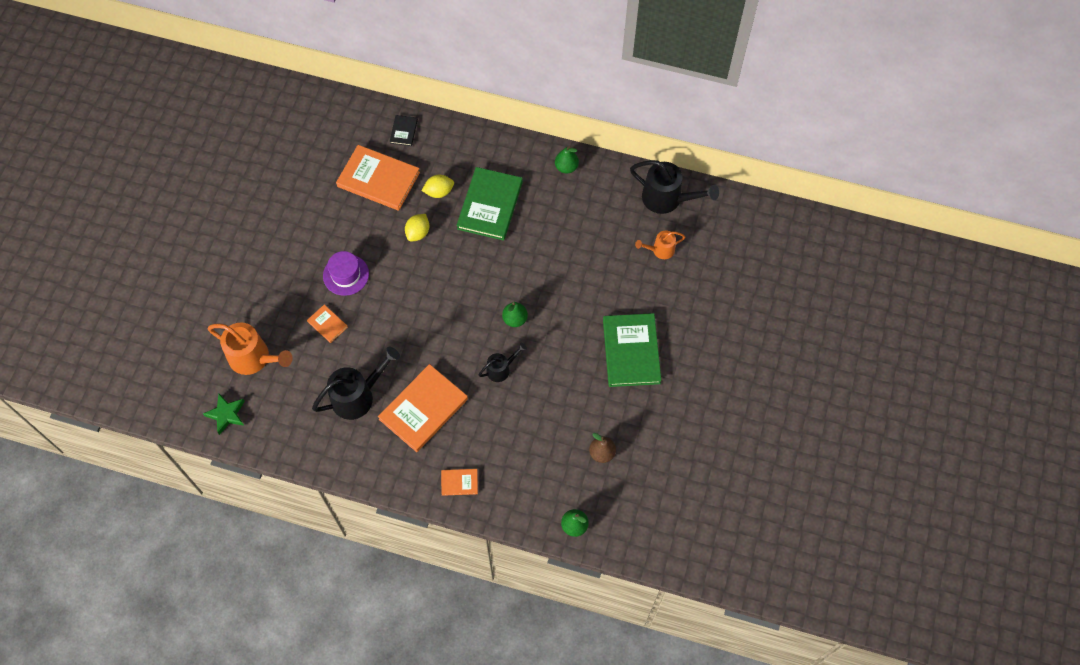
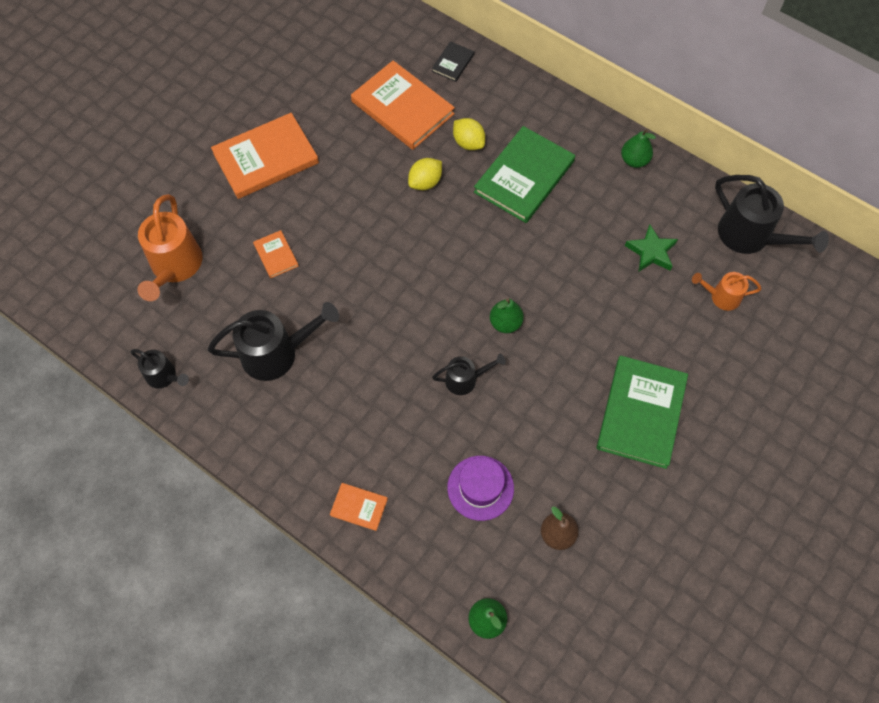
camera: 20 degrees right, 0 degrees up
(226, 414) = (114, 323): green star -> green star (651, 252)
(254, 358) = (175, 267): orange watering can -> orange watering can turned 45 degrees clockwise
(282, 440) = (164, 376): none -> black watering can
(346, 275) = (321, 204): purple hat -> purple hat (480, 488)
(423, 409) = (350, 397): orange book -> orange book (266, 158)
(439, 192) = (468, 143): yellow lemon -> yellow lemon turned 45 degrees clockwise

